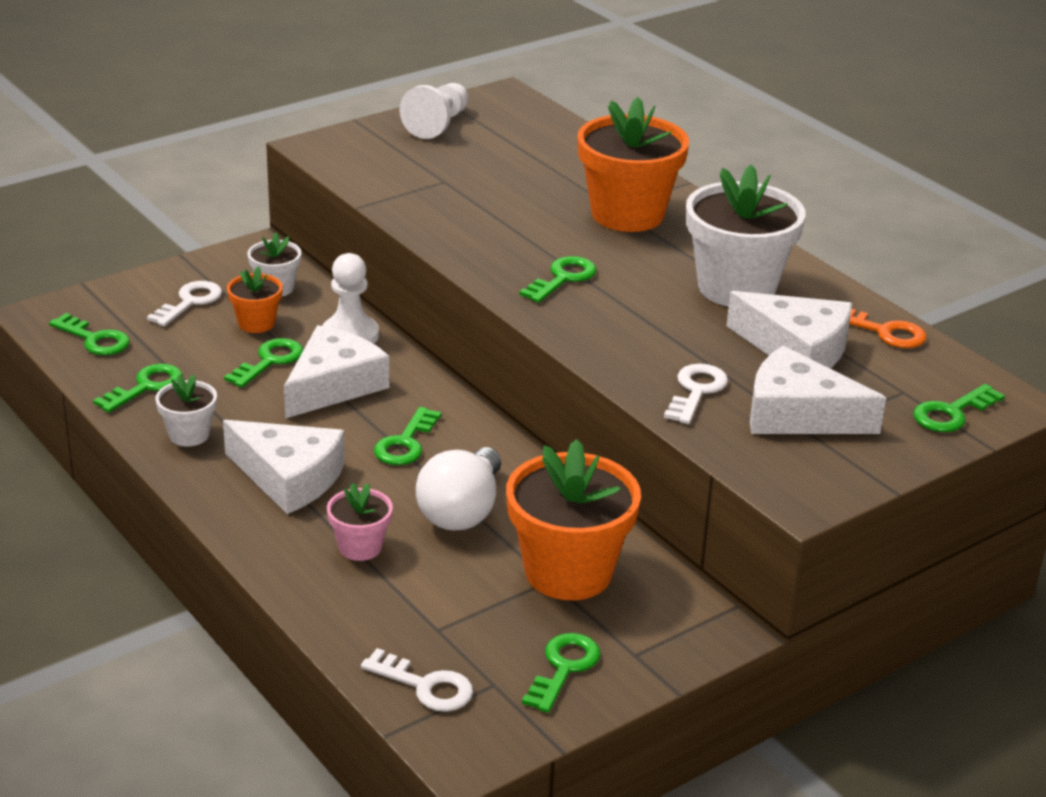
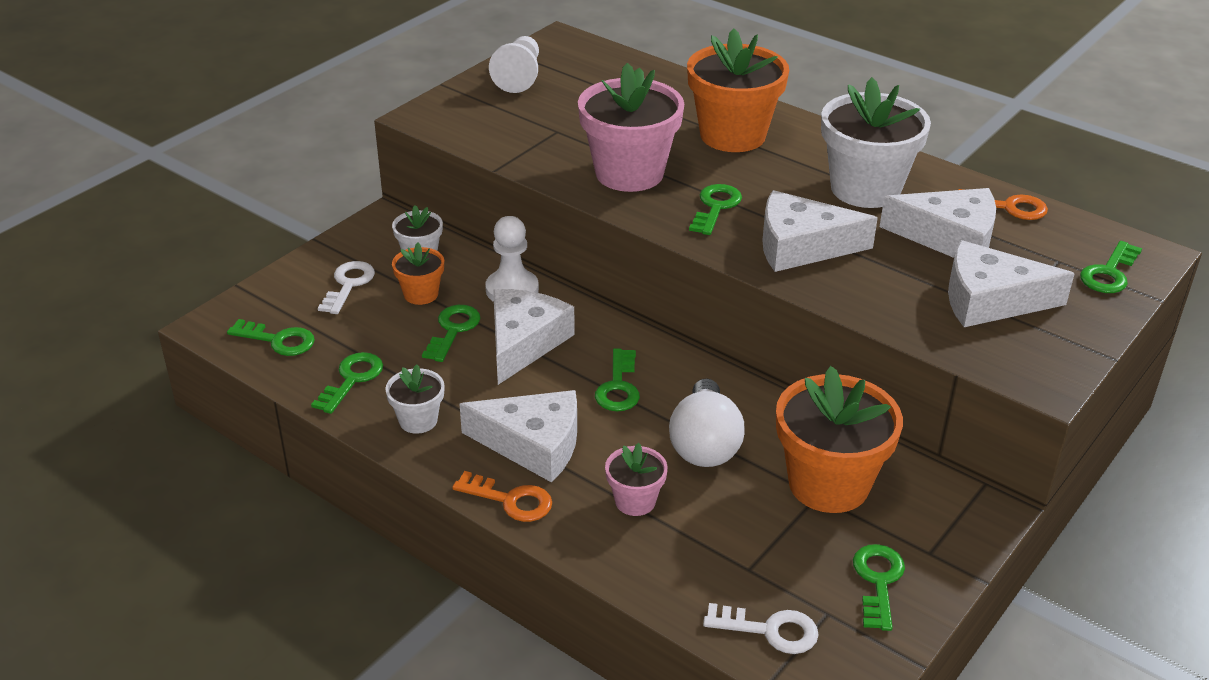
camera: 15 degrees left, 5 degrees up
(238, 521) = (510, 500): none -> orange key
(493, 232) = (629, 173): none -> pink flower pot
(629, 329) = (801, 246): none -> white cheese
(696, 391) = (893, 295): white key -> none

